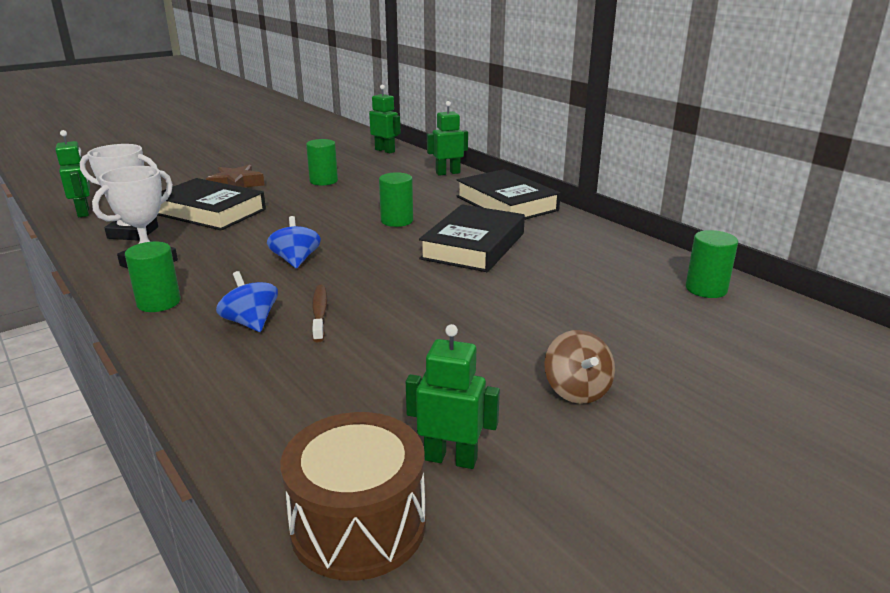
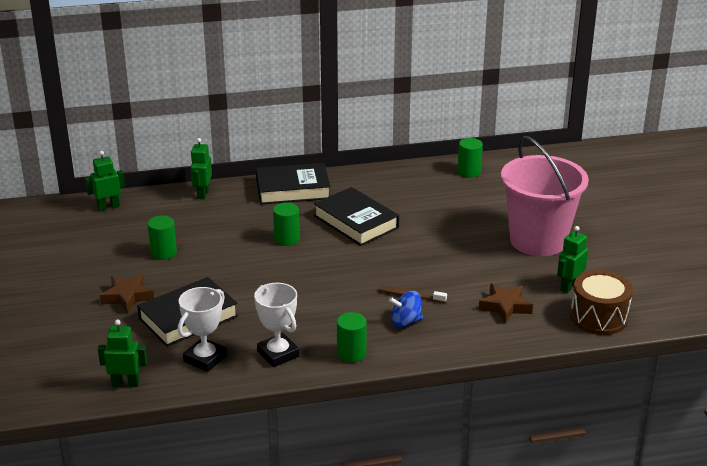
camera: 65 degrees left, 5 degrees up
(296, 261) = (325, 292): blue spinning top -> none
(335, 398) = (505, 306): none -> brown star
(577, 390) = (538, 240): brown spinning top -> pink bucket

